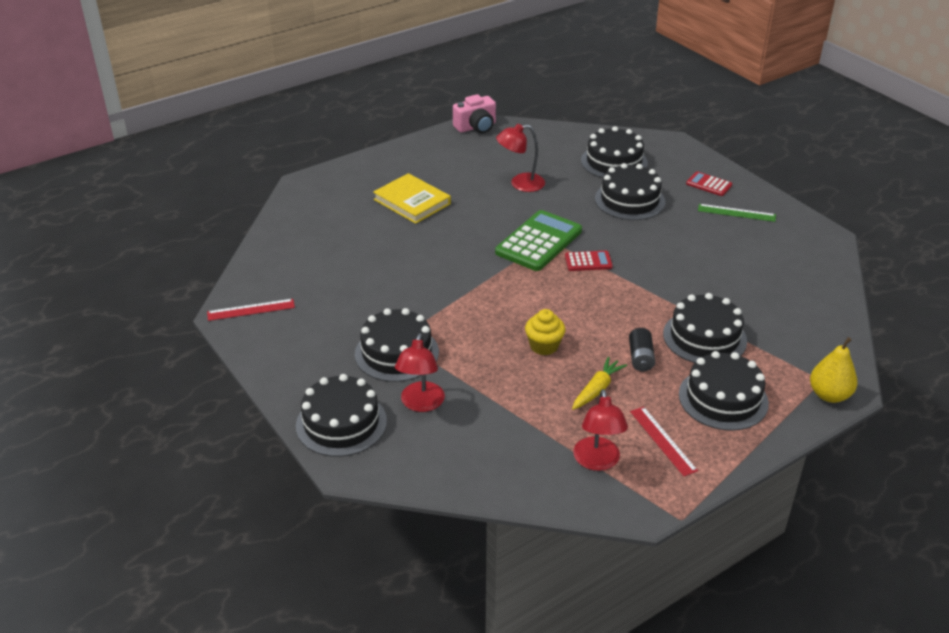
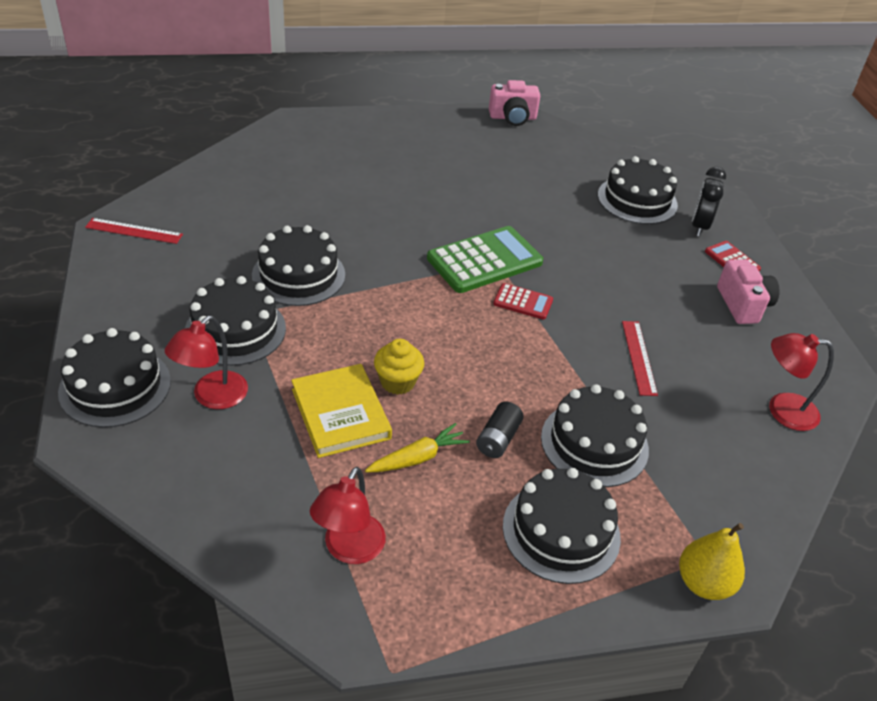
camera: 20 degrees right, 5 degrees up
(412, 202) = (384, 173): yellow book -> yellow book (340, 414)
(520, 184) = (513, 191): red lamp -> red lamp (782, 410)
(629, 200) = (623, 248): black cake -> black cake (298, 275)
(662, 440) = (446, 555): red ruler -> red ruler (638, 357)
(670, 167) = (699, 226): none -> black clock
(736, 213) = (743, 305): green ruler -> pink camera

